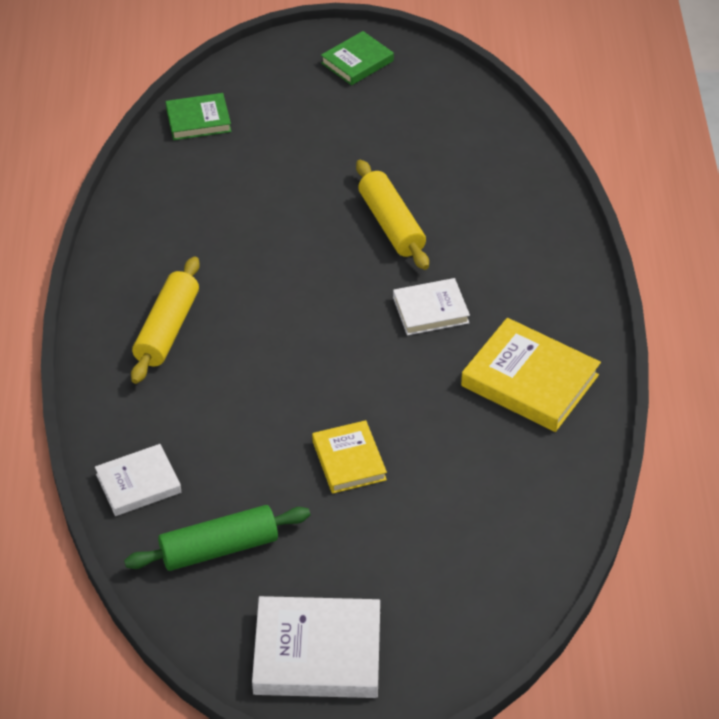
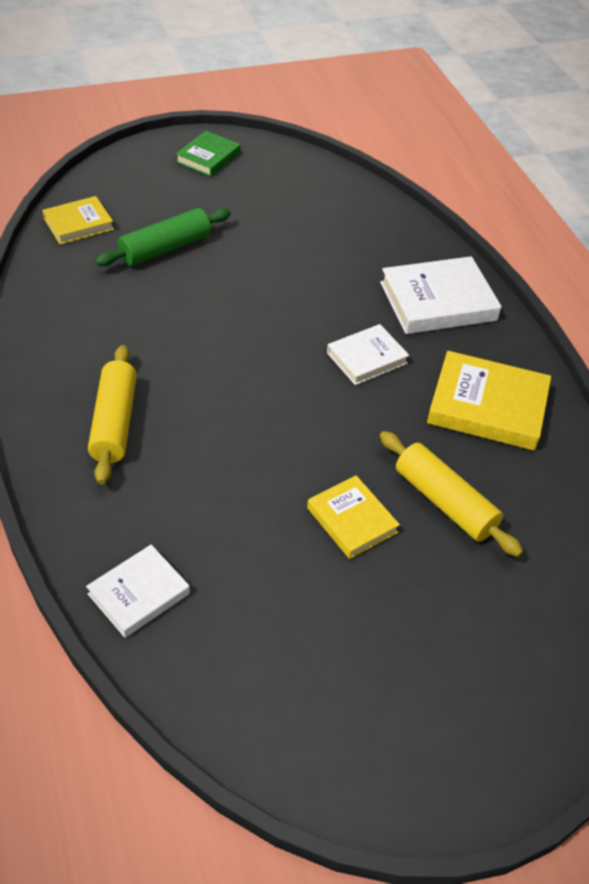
camera: 20 degrees left, 0 degrees up
(198, 120) = (78, 224): green book -> yellow book
(219, 548) = (254, 648): green rolling pin -> green rolling pin (165, 248)
(317, 653) = (409, 747): white book -> white book (438, 301)
(391, 224) = (296, 287): yellow rolling pin -> yellow rolling pin (444, 502)

